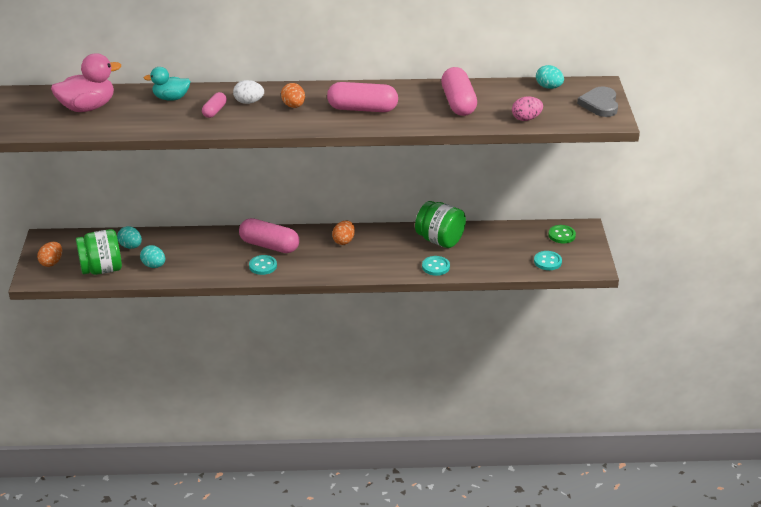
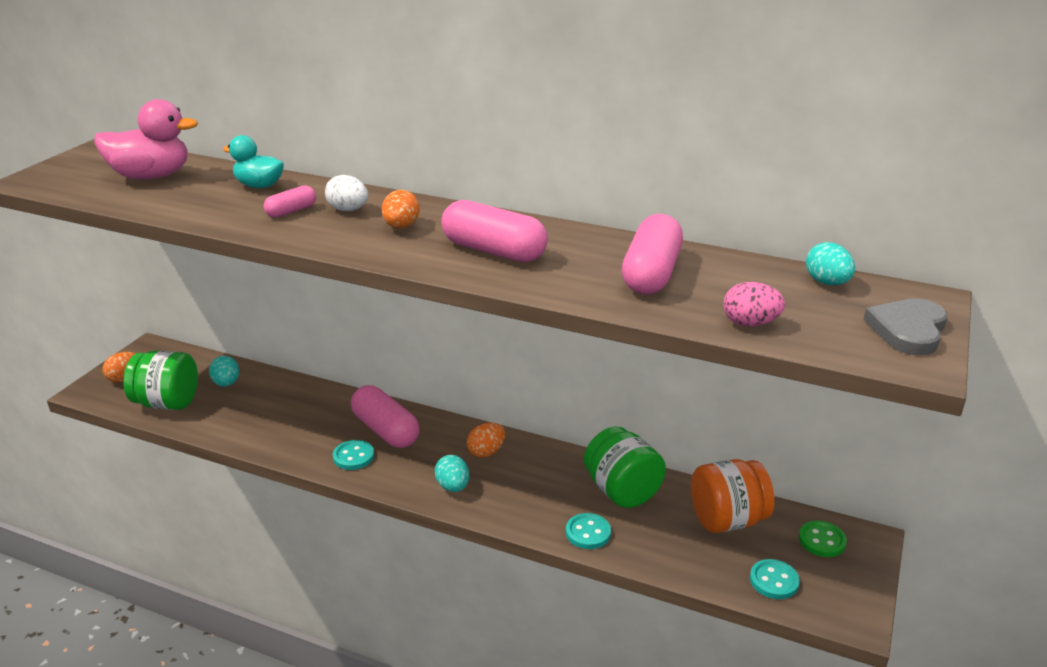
camera: 25 degrees right, 5 degrees down
(154, 265) = (227, 416): turquoise egg -> turquoise egg (453, 487)
(507, 239) = (727, 520): none -> orange jar

